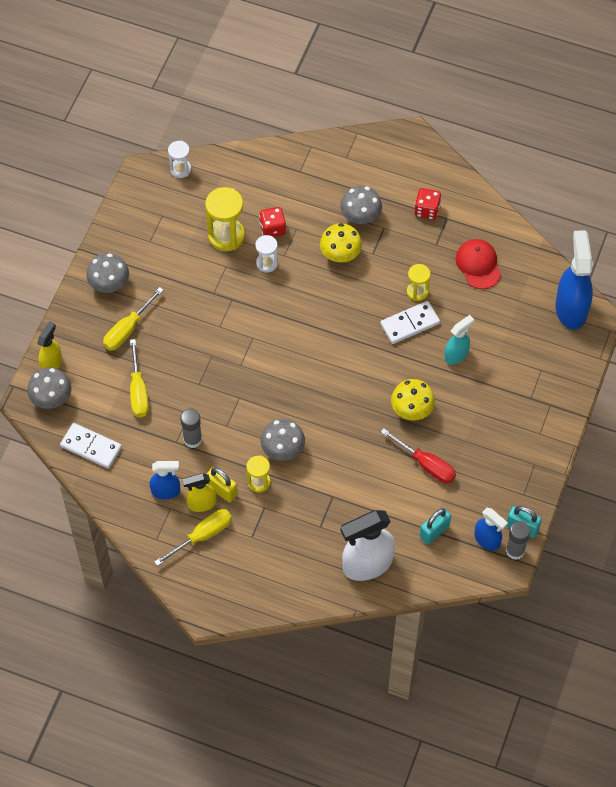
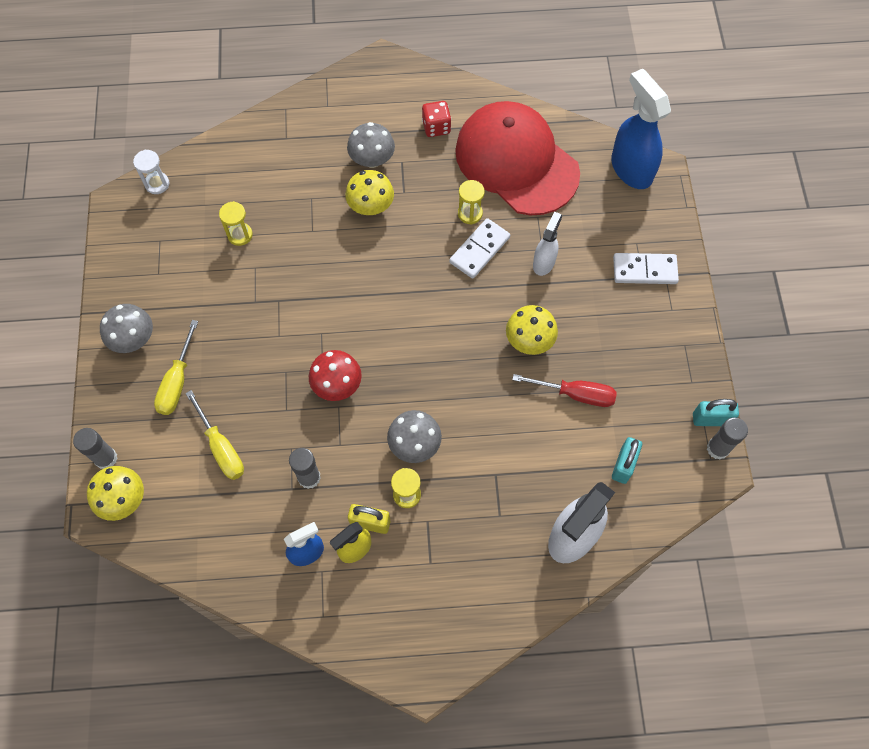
camera: 25 degrees left, 5 degrees up
(51, 363) = (106, 458): yellow spray bottle -> grey glue stick
(51, 398) = (123, 499): grey mushroom -> yellow mushroom
(91, 447) = (195, 538): white domino -> white domino (644, 270)
(202, 535) = (374, 587): yellow screwdriver -> none
(226, 236) = (240, 235): yellow hourglass -> yellow hourglass, size x0.59
(246, 381) = (337, 385): none -> red mushroom
(267, 263) = (297, 246): white hourglass -> none
(272, 229) = (286, 208): red dice -> none
(456, 355) = (544, 262): turquoise spray bottle -> white spray bottle
(478, 265) = (516, 161): red cap -> red cap, size x2.17
(487, 540) = (683, 450): blue spray bottle -> none

